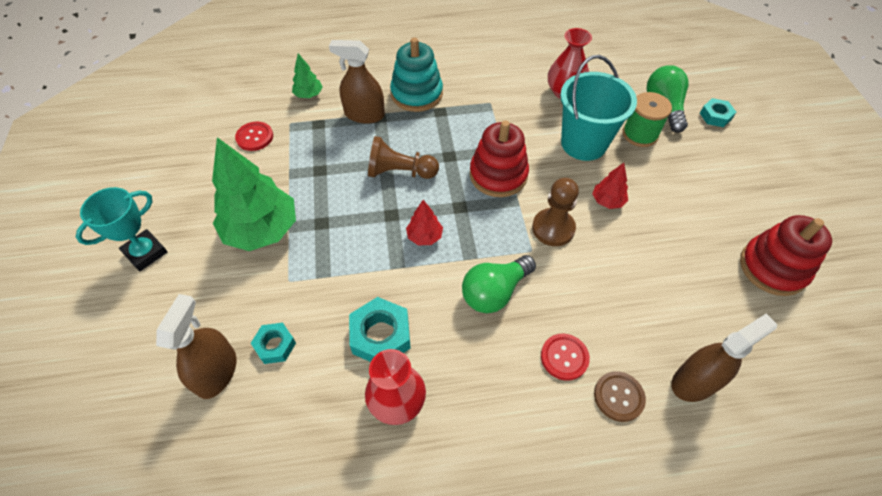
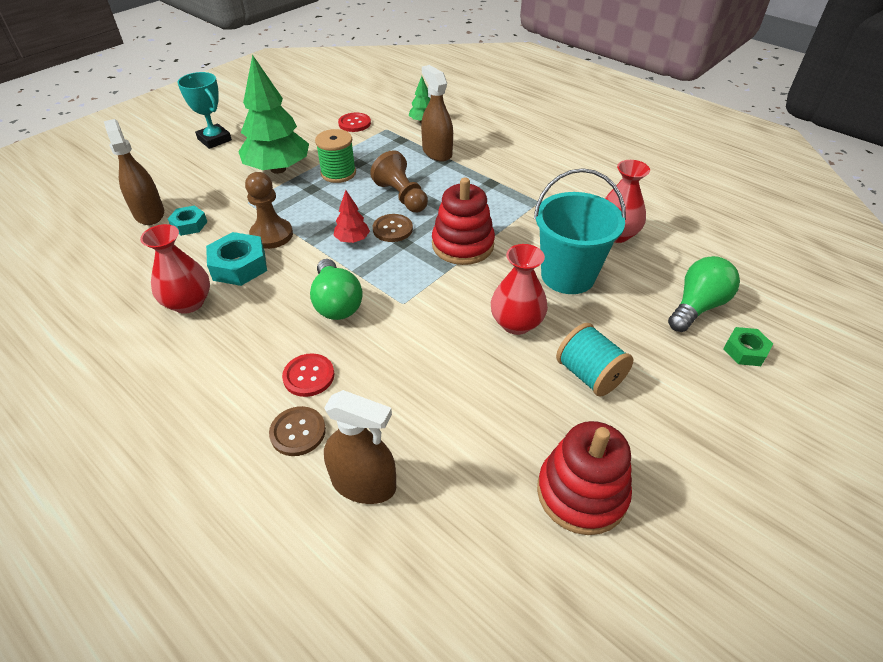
camera: 50 degrees right, 10 degrees down
(145, 253) = (214, 140): turquoise trophy -> turquoise trophy turned 45 degrees clockwise
(216, 372) = (149, 213): brown spray bottle -> brown spray bottle turned 90 degrees counterclockwise
(416, 94) = (493, 163): turquoise stacking toy -> none
(437, 203) = (392, 229): none -> brown button
(495, 292) = (336, 303): green light bulb -> green light bulb turned 120 degrees counterclockwise
(553, 228) = (442, 304): brown pawn -> brown pawn (271, 235)
(607, 201) = (516, 323): red tree -> red vase
(640, 134) = (633, 306): green spool -> green spool (338, 173)
(683, 198) = (589, 375): none -> turquoise spool
(715, 116) = (745, 351): turquoise nut -> green nut

